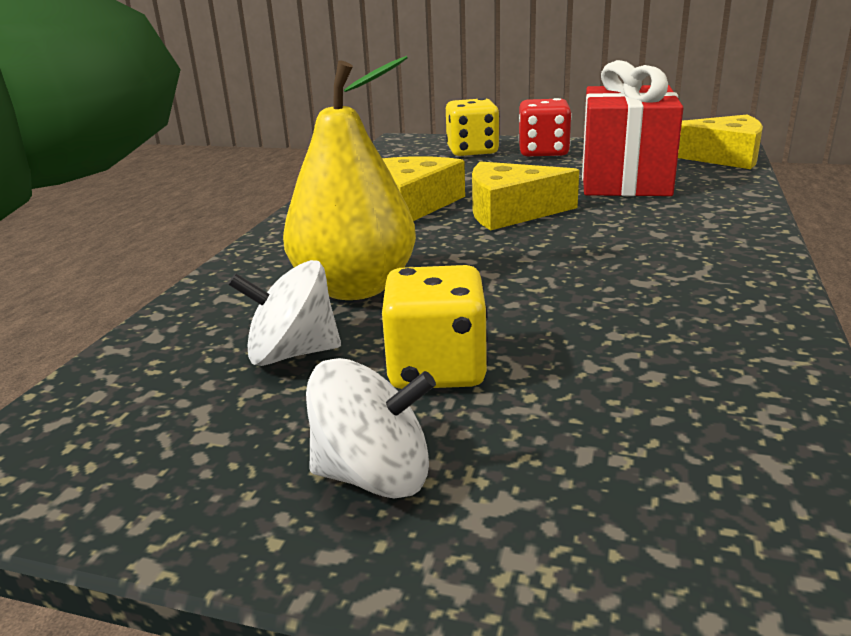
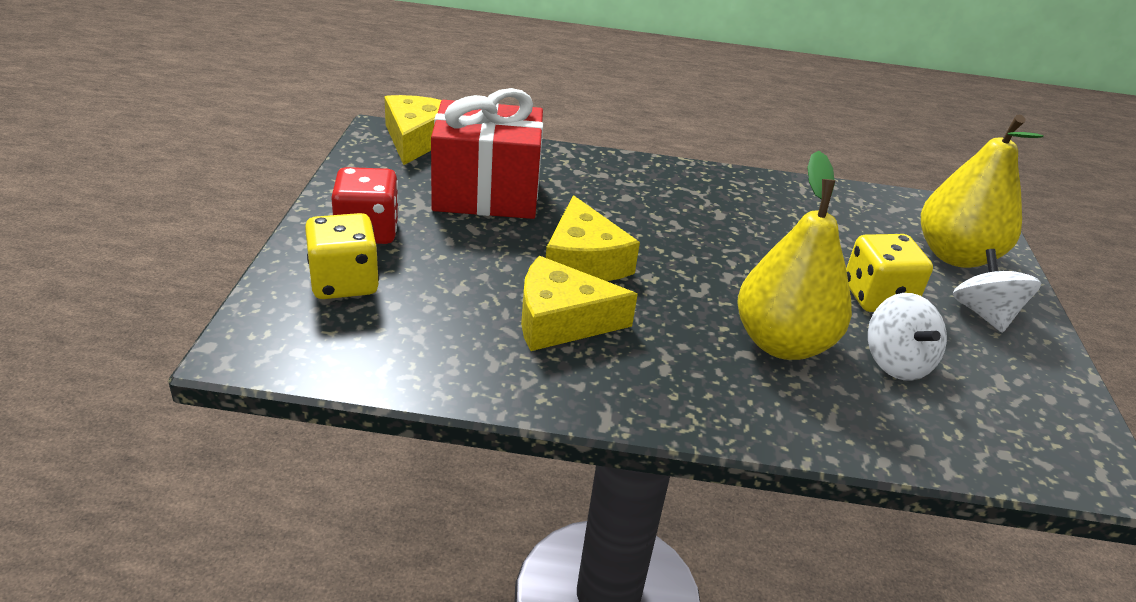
camera: 105 degrees left, 10 degrees up
(582, 502) = (955, 256): none -> yellow pear

